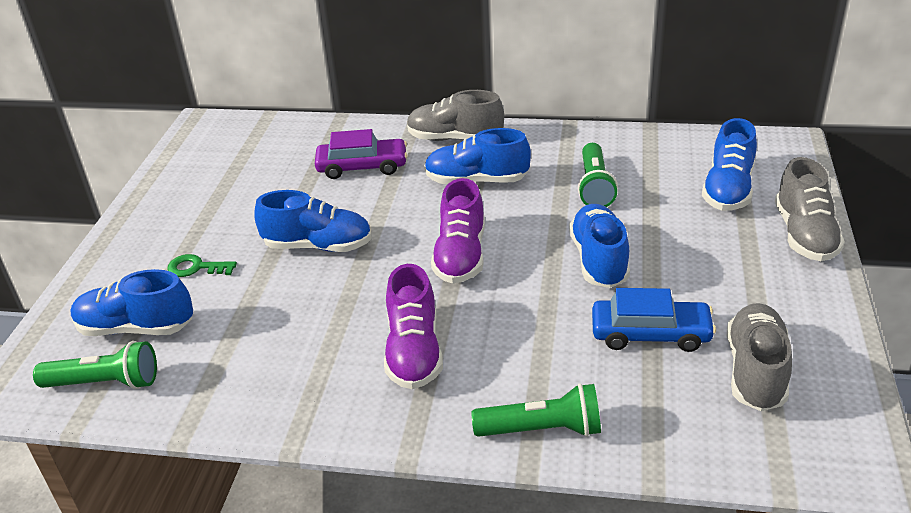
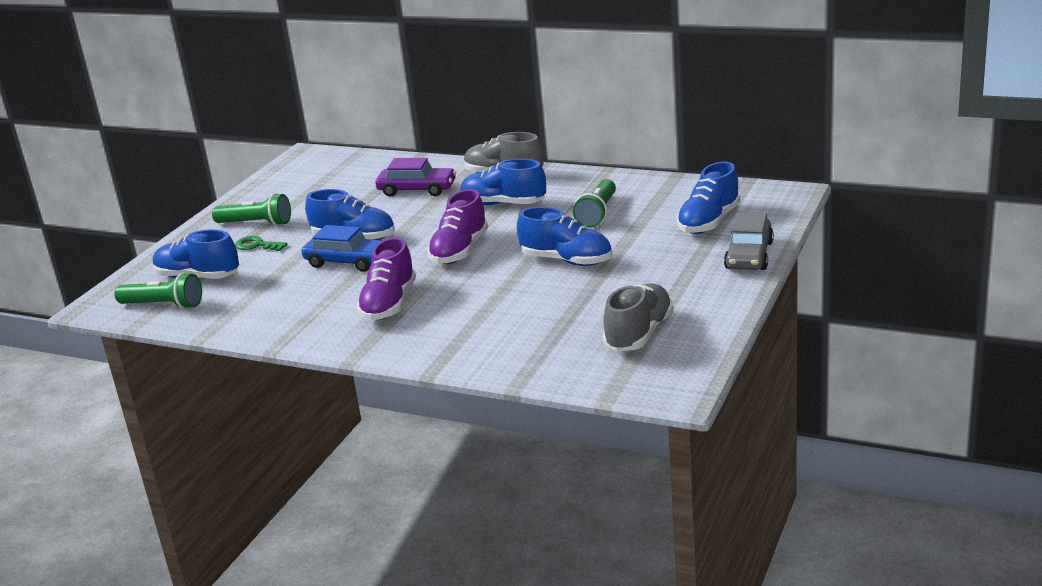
camera: 15 degrees right, 10 degrees down
(542, 429) = (454, 353): green flashlight -> green flashlight (256, 224)
(599, 260) = (567, 260): blue shoe -> blue shoe turned 105 degrees clockwise
(650, 334) = (574, 307): blue car -> blue car (348, 261)
(804, 235) = (749, 255): grey shoe -> grey car

